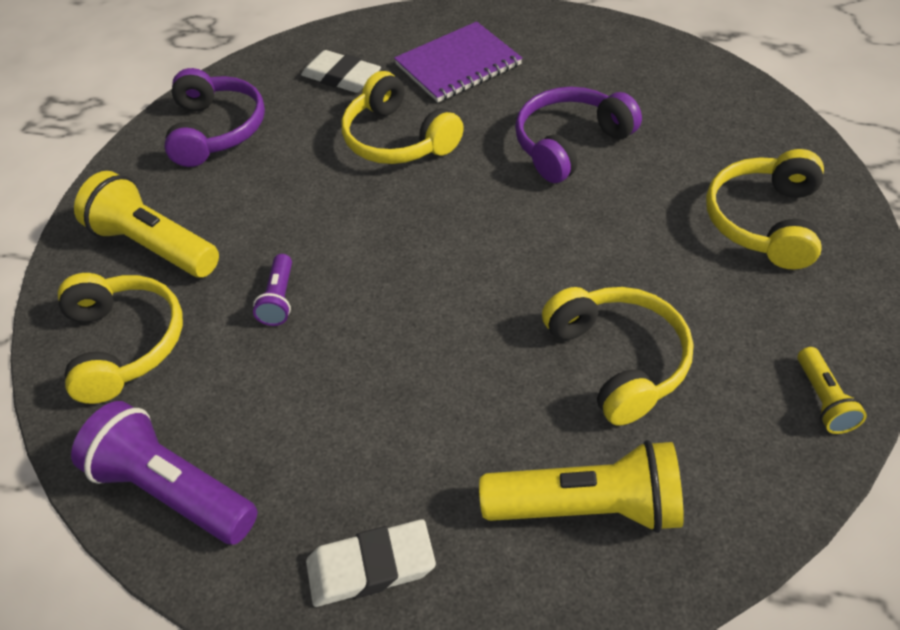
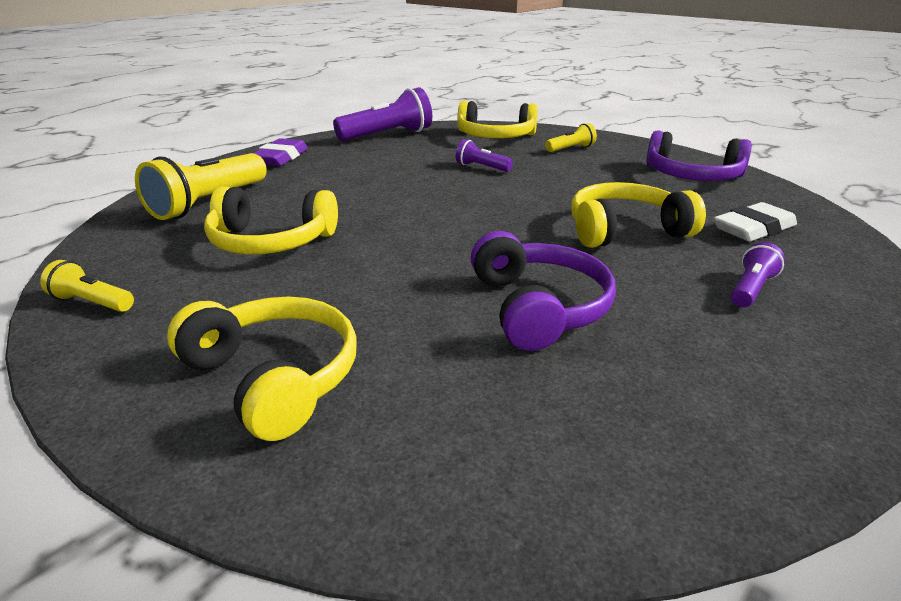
camera: 115 degrees right, 20 degrees down
(154, 245) = (570, 149): yellow flashlight -> yellow flashlight, size x0.51
(371, 566) = (280, 158): white eraser -> purple eraser
(458, 65) = (751, 289): purple notebook -> purple flashlight

